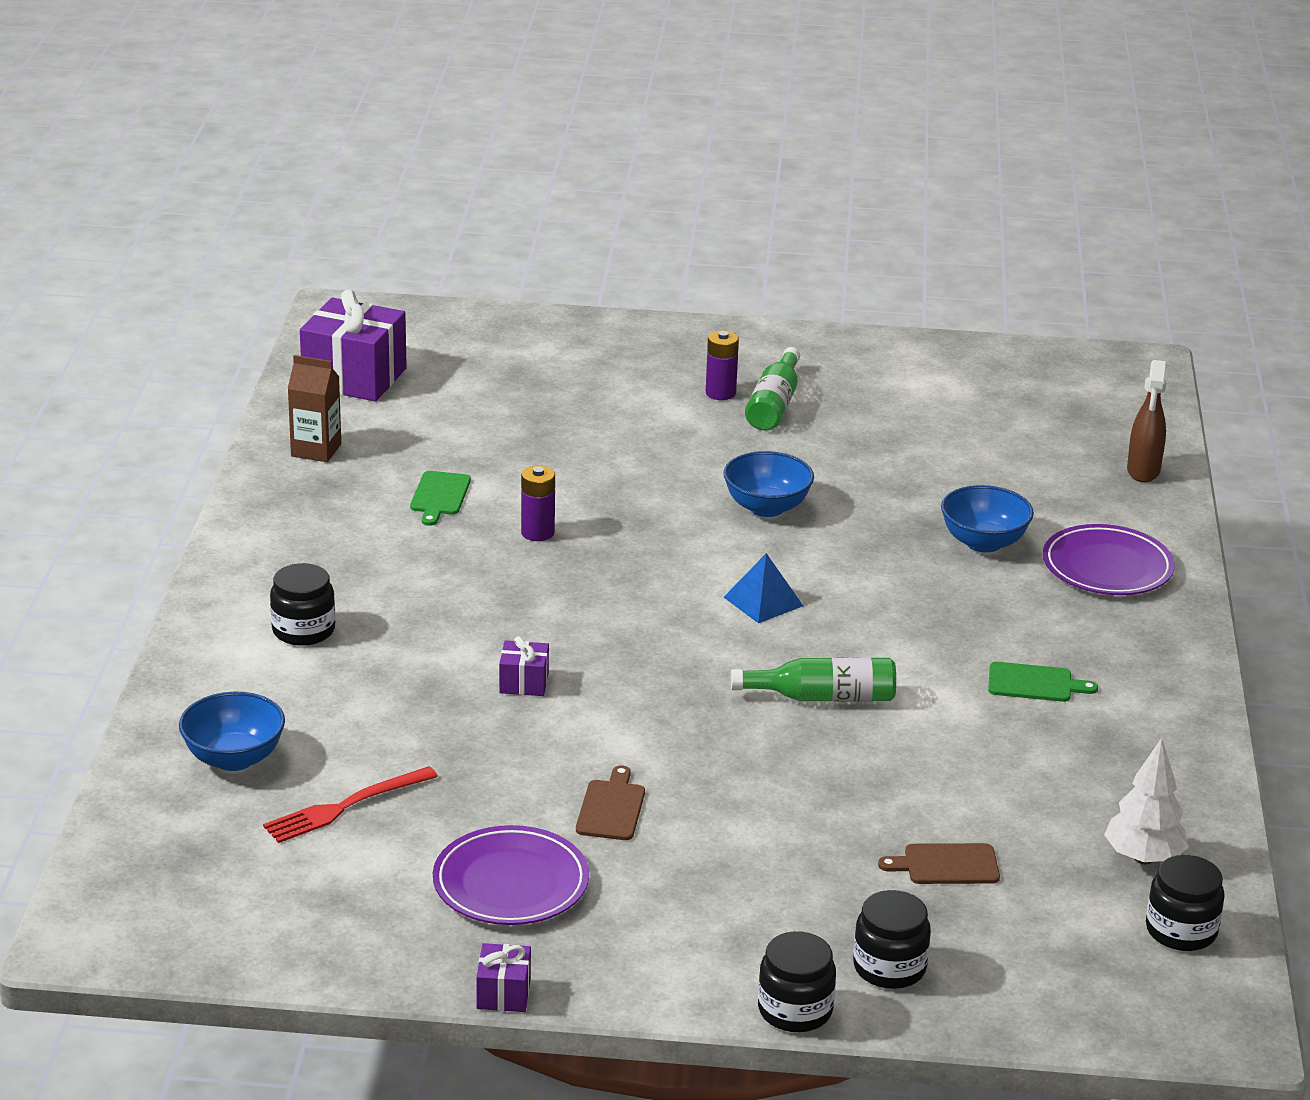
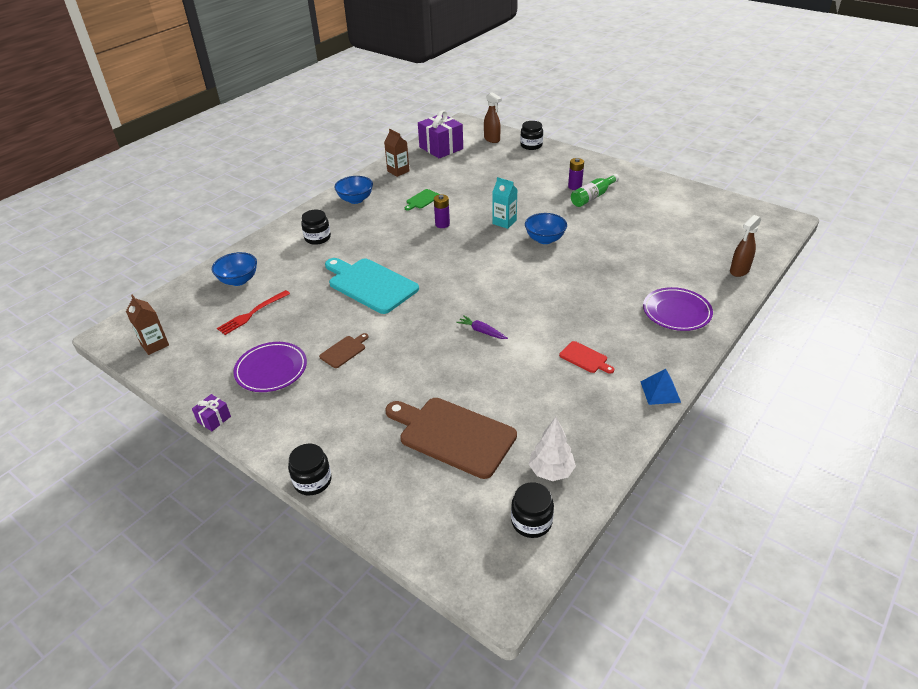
camera: 35 degrees right, 10 degrees up
(210, 925) = (154, 345): none -> brown carton
(346, 806) = (252, 313): red fork -> red fork turned 45 degrees counterclockwise
(447, 334) = (492, 139): none -> brown spray bottle
(524, 683) = (370, 284): purple gift -> turquoise cutting board
(656, 496) = (504, 222): none -> turquoise carton
(763, 601) = (501, 280): blue pyramid -> blue pyramid (660, 391)
(823, 697) = (482, 331): green bottle -> purple carrot
(889, 967) = (374, 478): black jar -> black jar (531, 145)
(946, 865) = (453, 435): brown cutting board -> brown cutting board, size x2.21
(983, 542) = (626, 282): blue bowl -> blue bowl (355, 199)
(1034, 683) = (585, 358): green cutting board -> red cutting board

